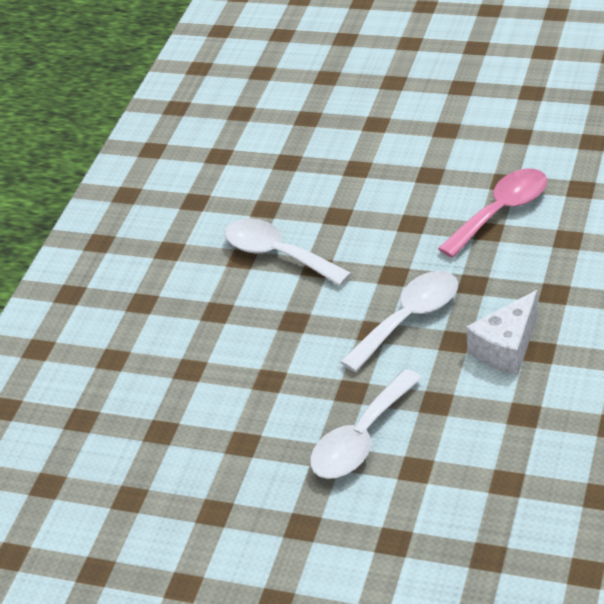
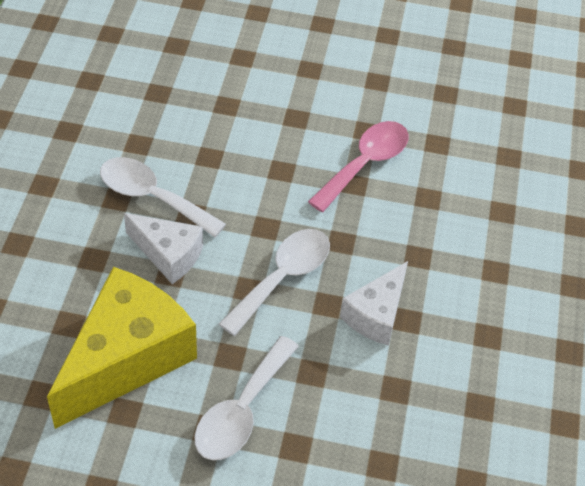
camera: 15 degrees left, 10 degrees up
(246, 397) = (126, 358): none -> yellow cheese
(292, 304) = (168, 255): none -> white cheese

